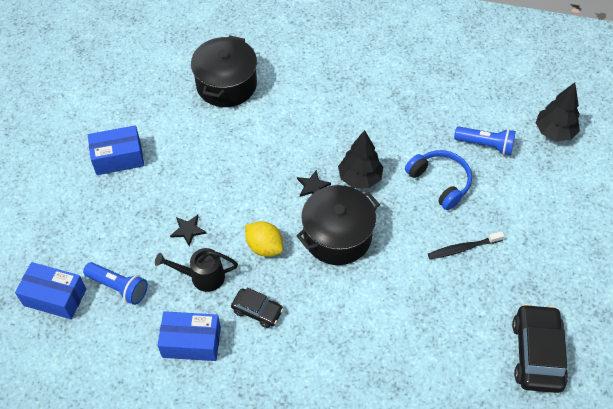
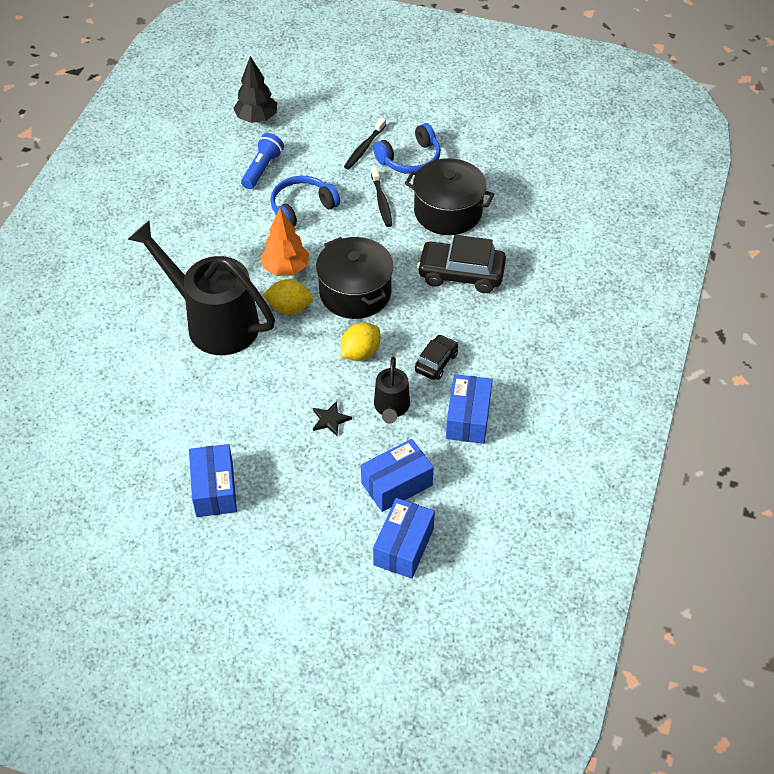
camera: 85 degrees left, 5 degrees down
(119, 287) = (397, 484): blue flashlight -> blue box
(226, 84) = (123, 379): black pot -> black pot (448, 212)
(291, 134) = (213, 322): none -> black watering can
(312, 186) = (289, 308): black star -> yellow lemon
(359, 178) = (286, 269): black tree -> orange tree
(531, 270) = (410, 159): none -> blue headphones
(537, 226) = (364, 148): none -> black toothbrush
(537, 353) = (493, 169): black car -> black car (461, 274)

